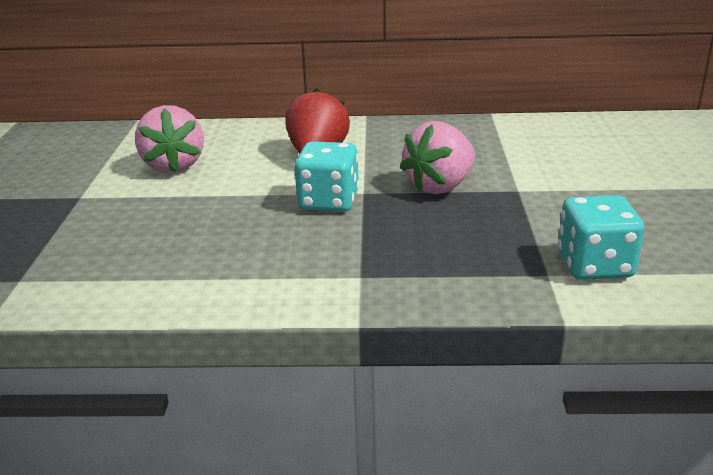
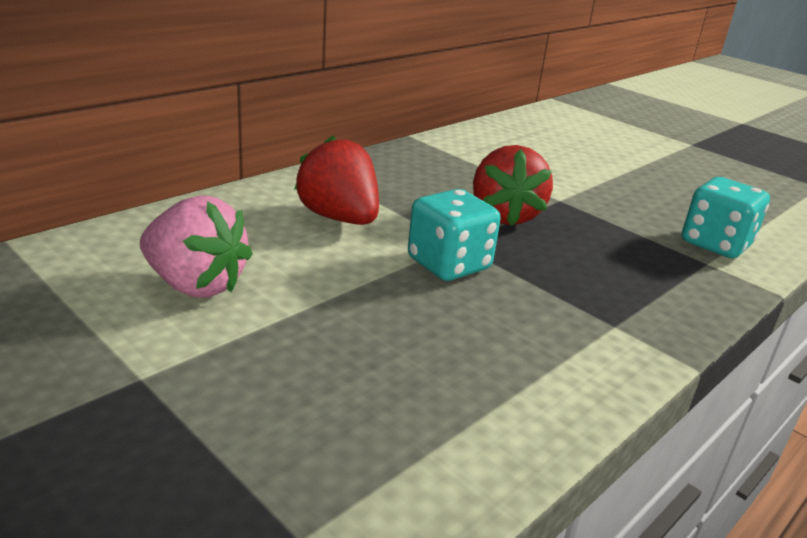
camera: 50 degrees left, 0 degrees up
(440, 186) = (505, 215): pink strawberry -> red strawberry

